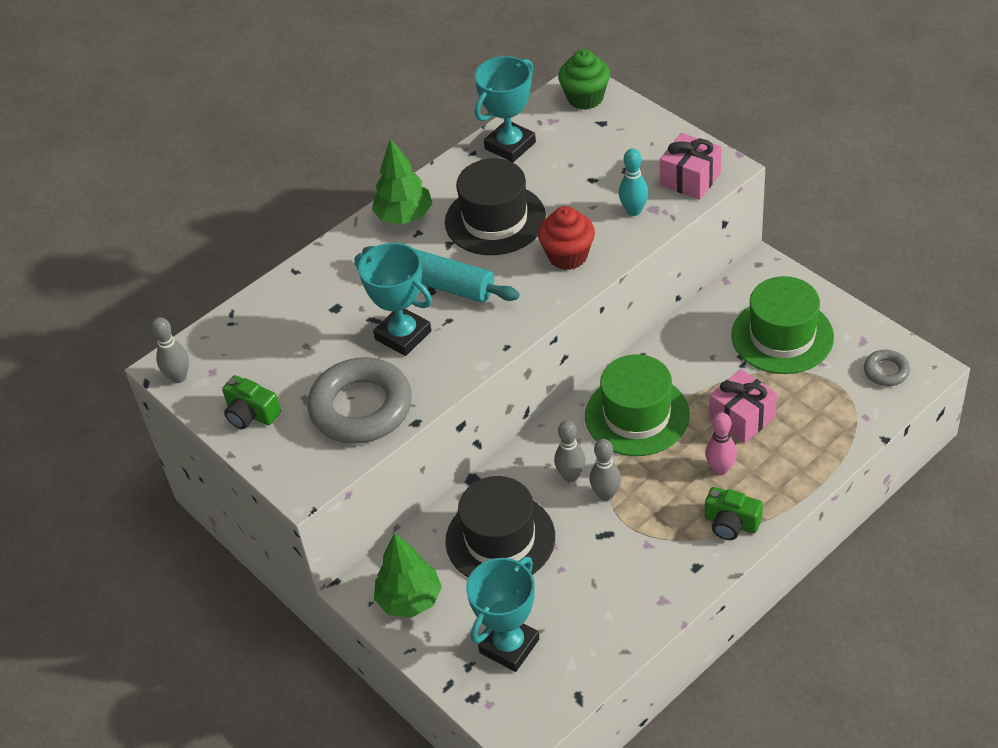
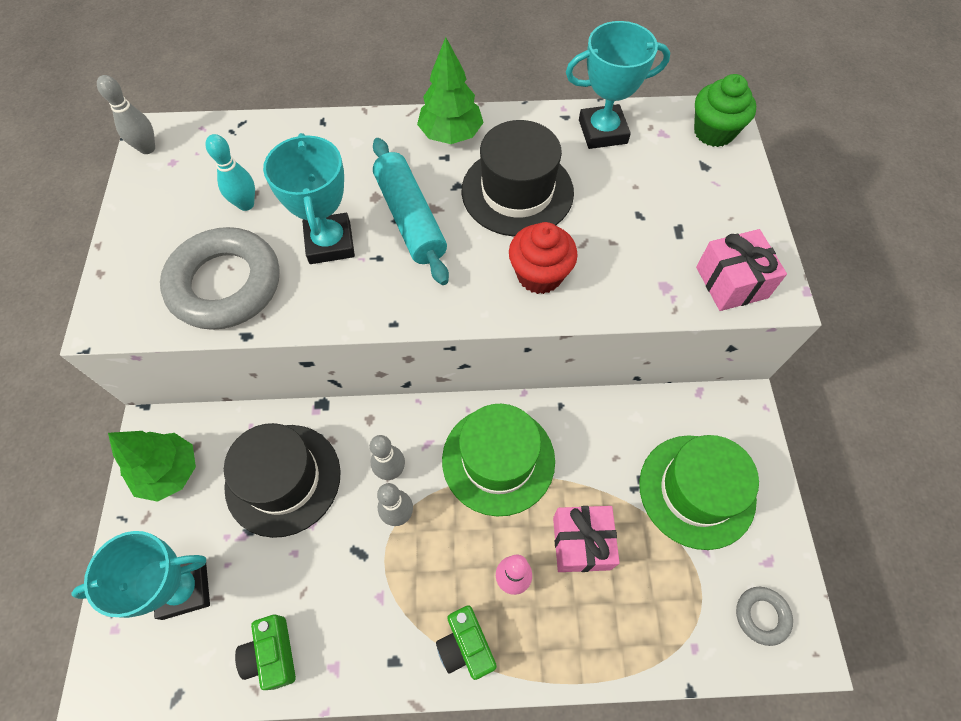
camera: 35 degrees right, 15 degrees up
(251, 414) = (151, 221): green camera -> green camera (272, 654)
(634, 211) = (645, 275): turquoise bowling pin -> turquoise bowling pin (246, 204)

